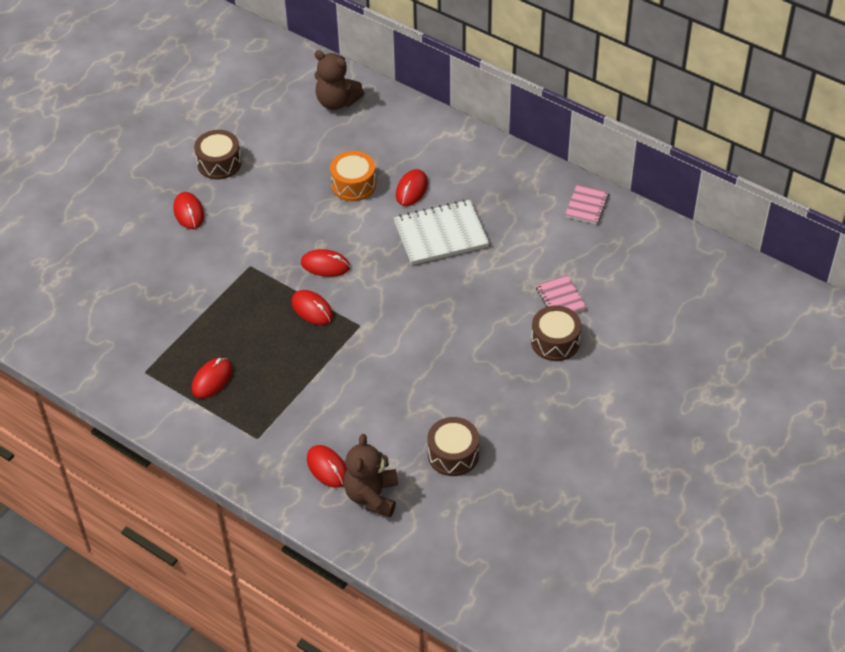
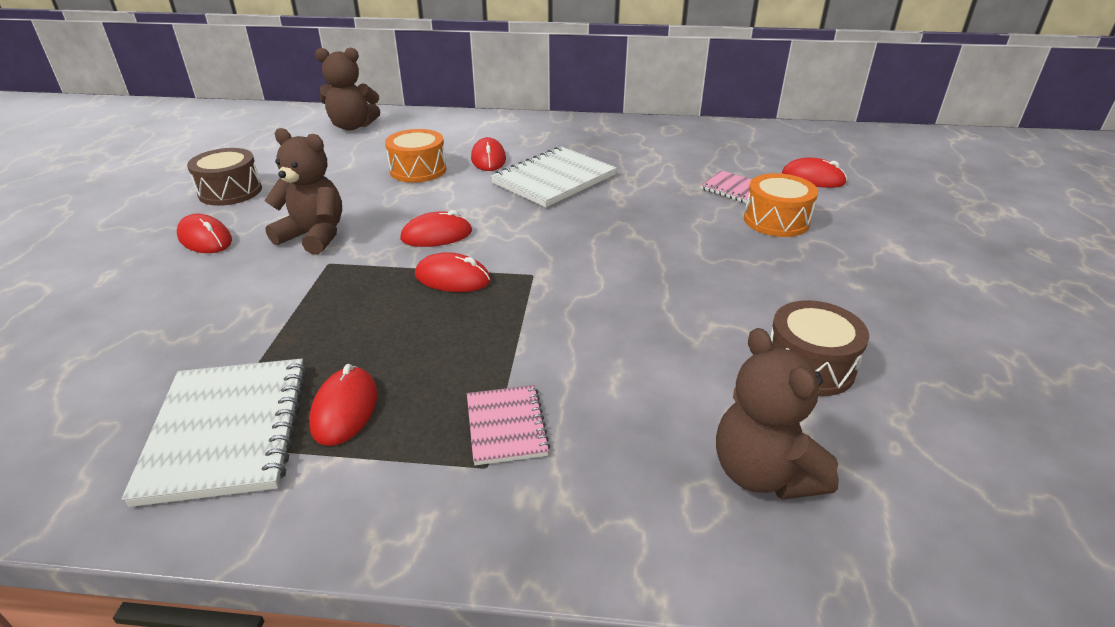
camera: 30 degrees left, 15 degrees down
(157, 369) = (227, 431): none -> white notebook
(252, 235) = (314, 236): none -> brown teddy bear
(327, 468) = (648, 462): red mouse -> red mouse (813, 178)
(555, 341) = (776, 220): brown drum -> orange drum
(587, 205) = (675, 131): pink notebook -> pink notebook (506, 426)

